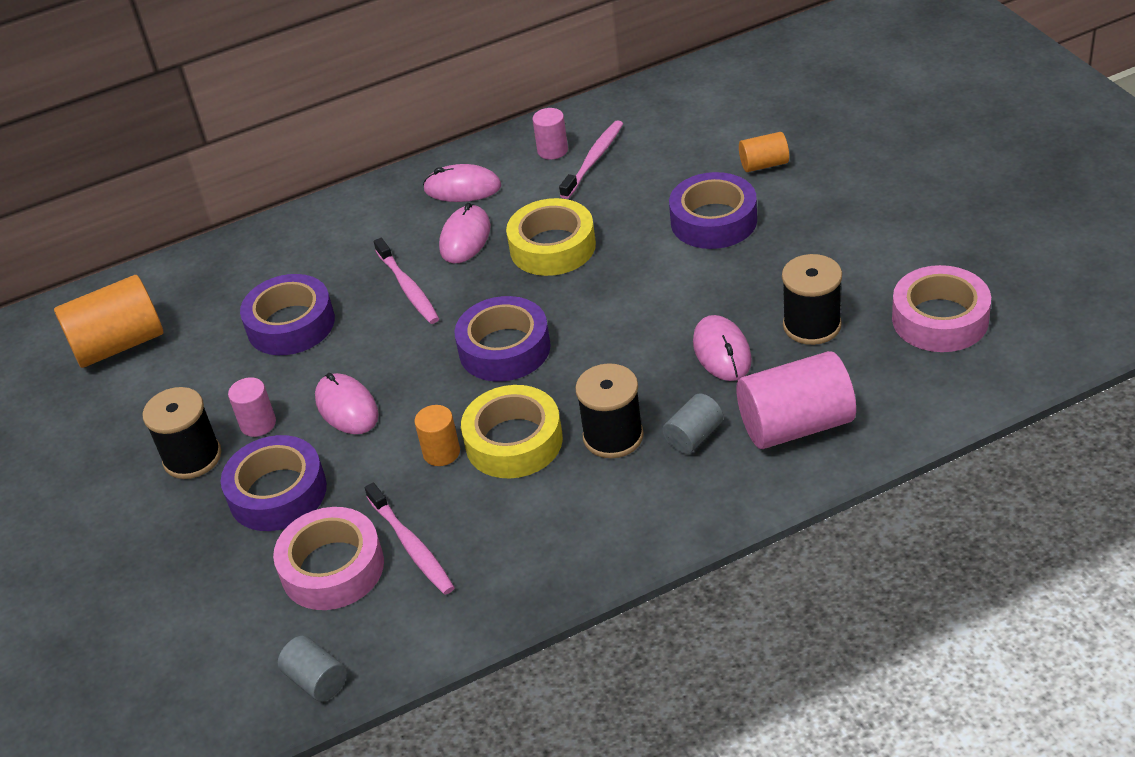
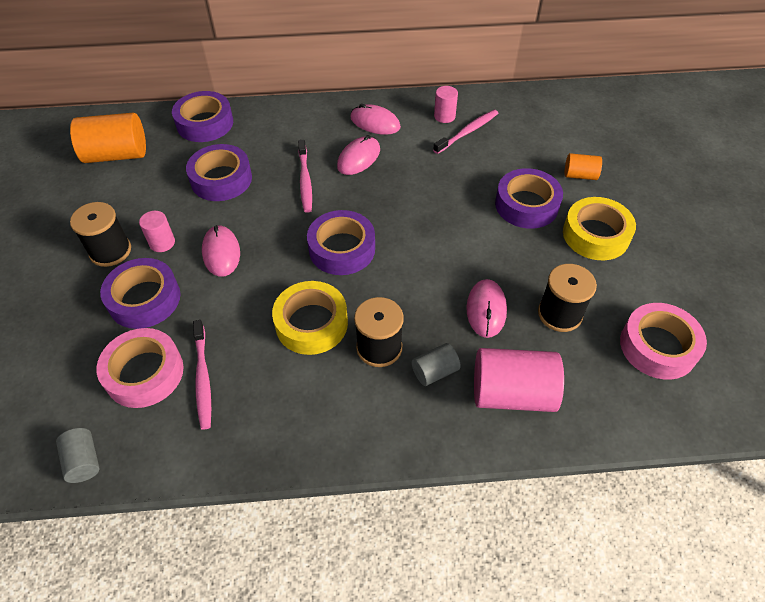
camera: 15 degrees right, 10 degrees up
(222, 265) = (205, 123): none -> purple tape
(441, 452) = (261, 312): orange cylinder -> none
(552, 247) = (410, 185): yellow tape -> yellow tape (595, 235)

